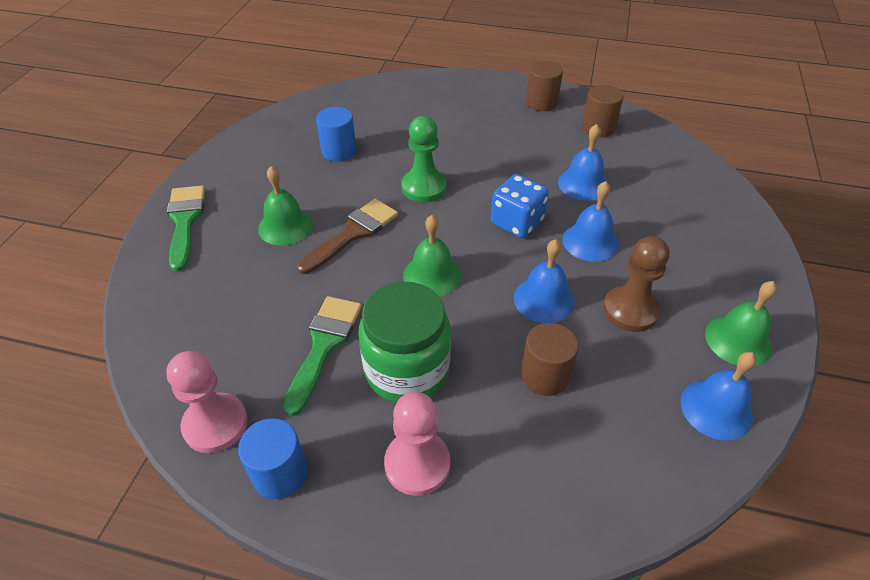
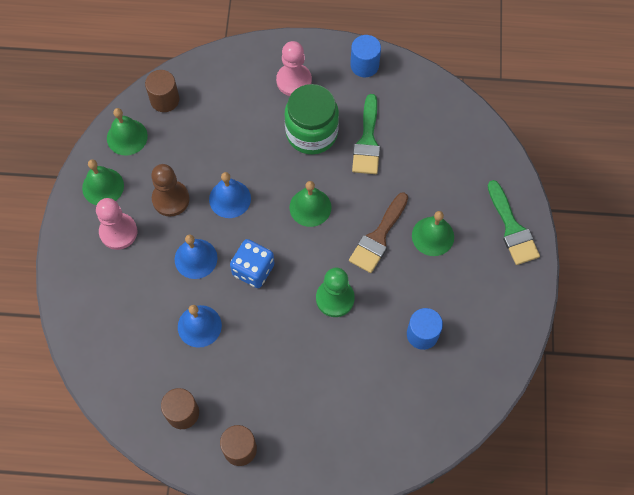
camera: 170 degrees right, 20 degrees up
(215, 424) = (410, 84): pink pawn -> pink pawn (118, 232)
(544, 376) = (227, 142): brown cylinder -> brown cylinder (165, 100)
(716, 409) = (127, 137): blue bell -> green bell

